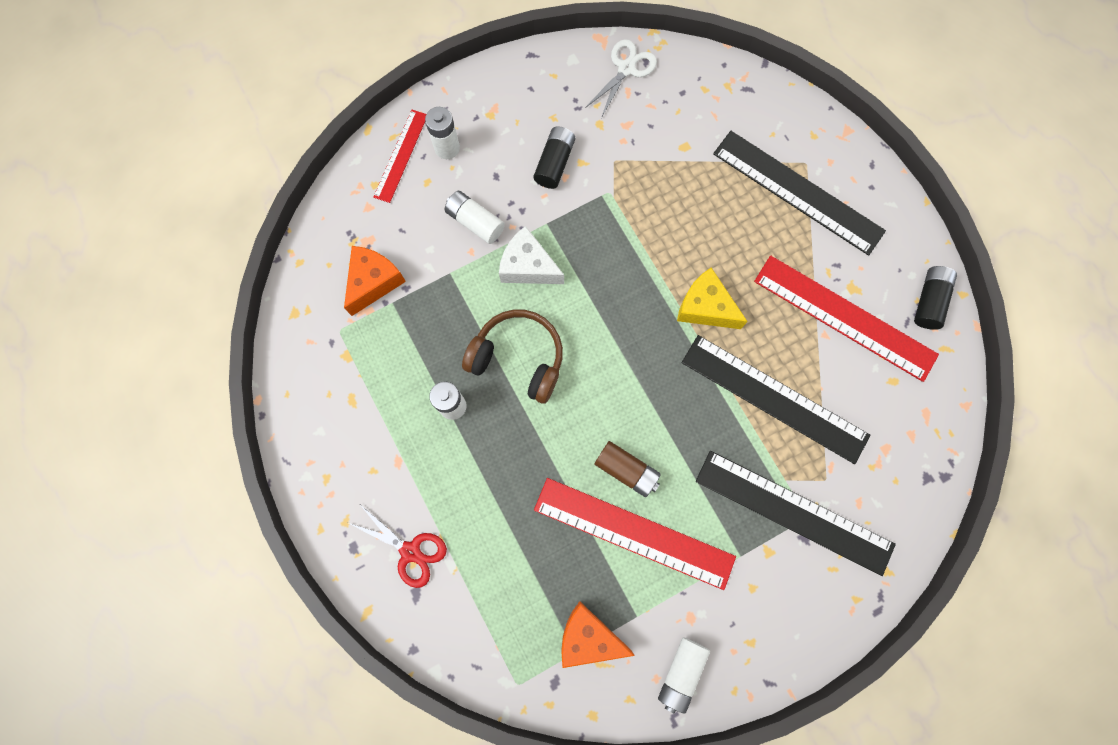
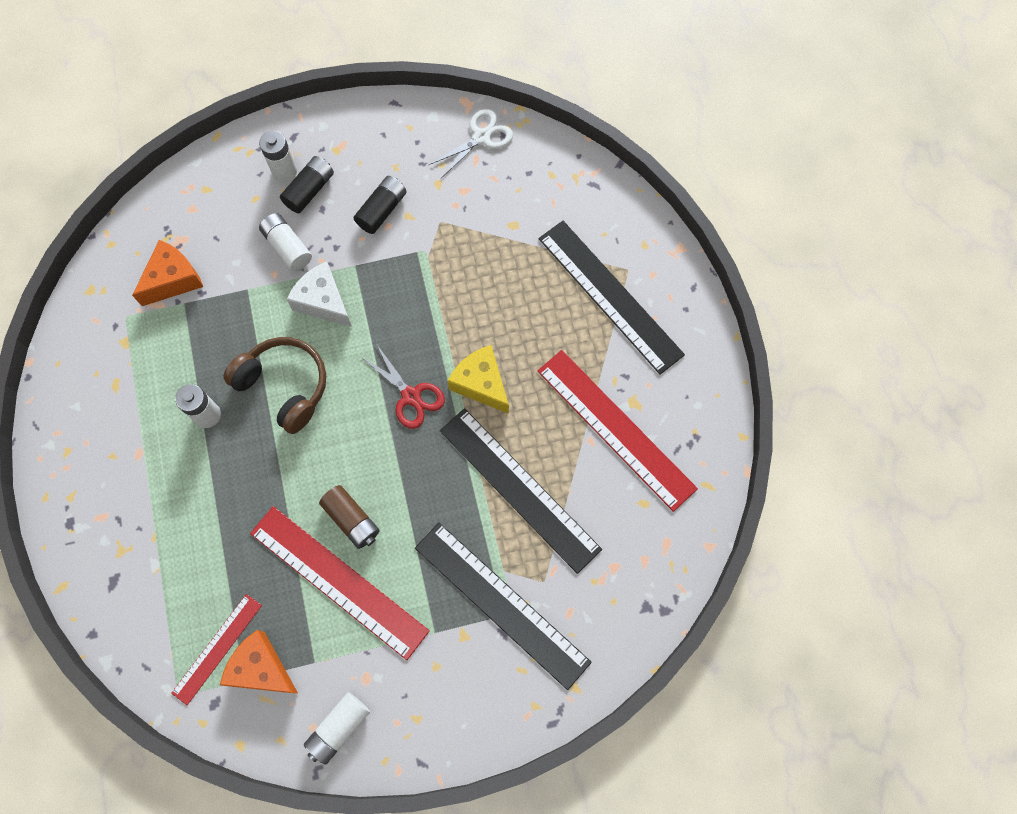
camera: 15 degrees right, 5 degrees down
(400, 155) = (238, 168): red ruler -> red ruler (217, 648)
(410, 551) = (121, 541): red scissors -> red scissors (411, 396)
(929, 301) = (706, 434): black battery -> black battery (309, 190)

